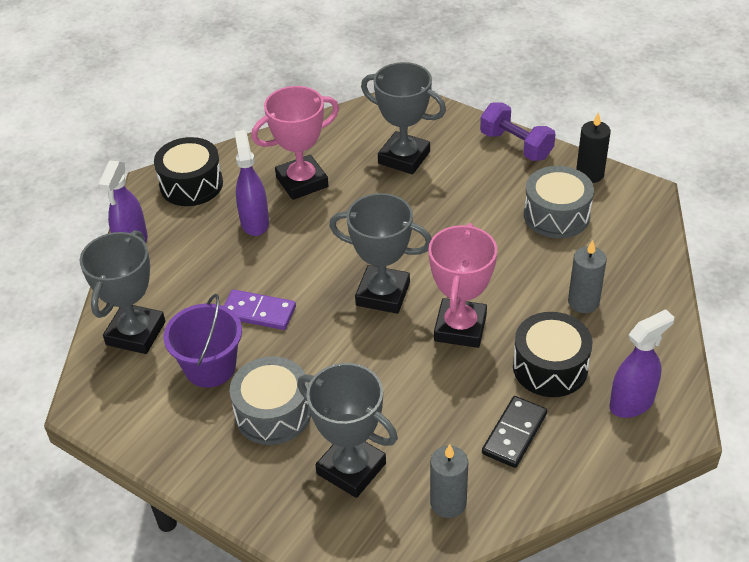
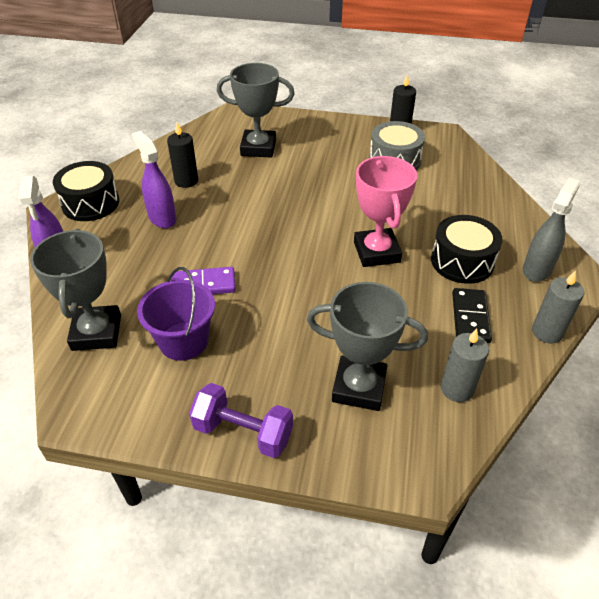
camera: 25 degrees left, 0 degrees up
(273, 413) = (262, 362): grey drum -> none
(302, 182) = (186, 181): pink trophy -> black candle
(383, 294) = (300, 244): grey trophy -> none
(516, 145) = (336, 124): purple dumbbell -> purple dumbbell (243, 432)
(583, 302) = (453, 211): grey candle -> grey candle (547, 332)
(632, 403) = (537, 269): purple spray bottle -> grey spray bottle

